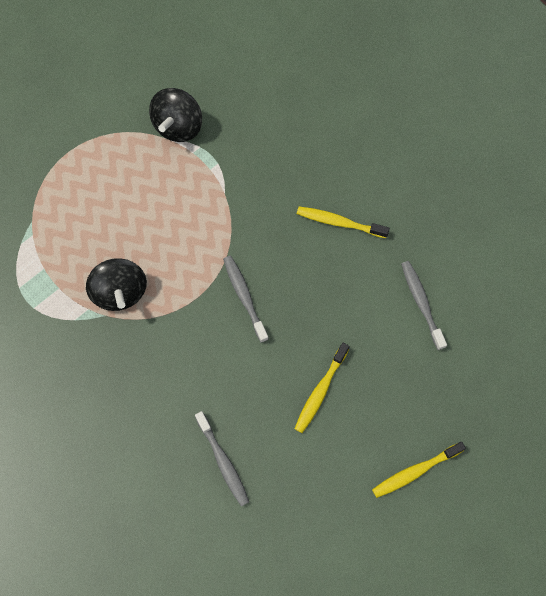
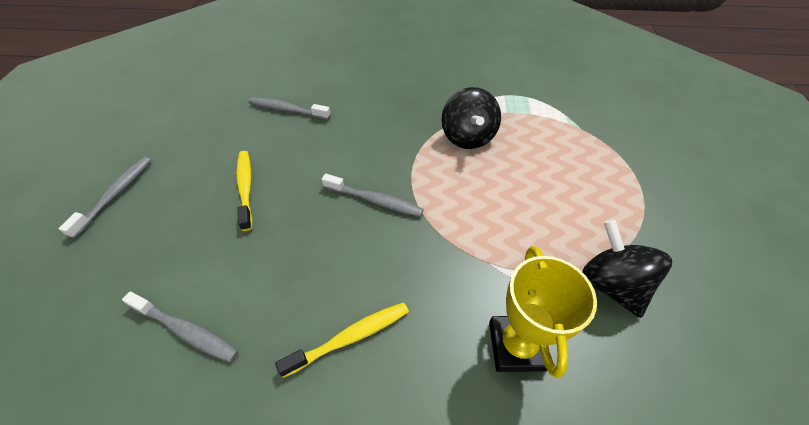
camera: 135 degrees right, 20 degrees down
(120, 292) = (467, 137): black spinning top -> black spinning top turned 120 degrees counterclockwise
(263, 146) = (516, 346): none -> yellow trophy
(415, 471) = (116, 194): yellow toothbrush -> grey toothbrush

